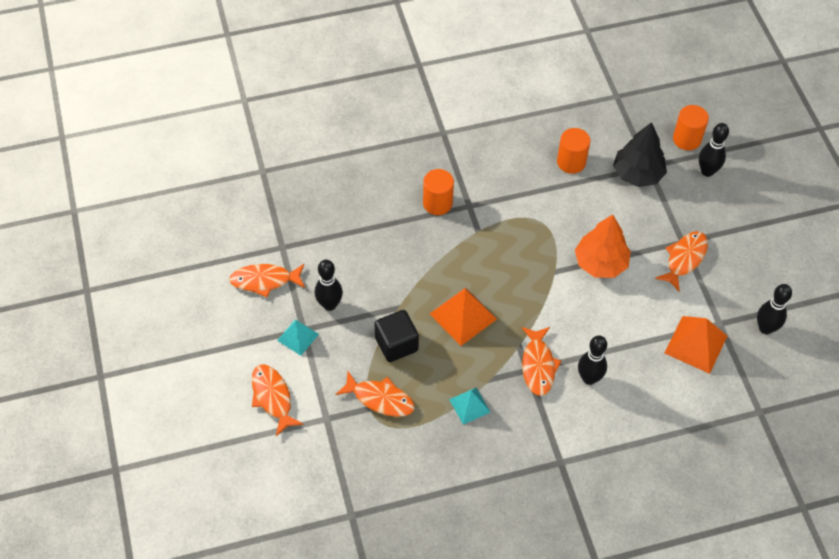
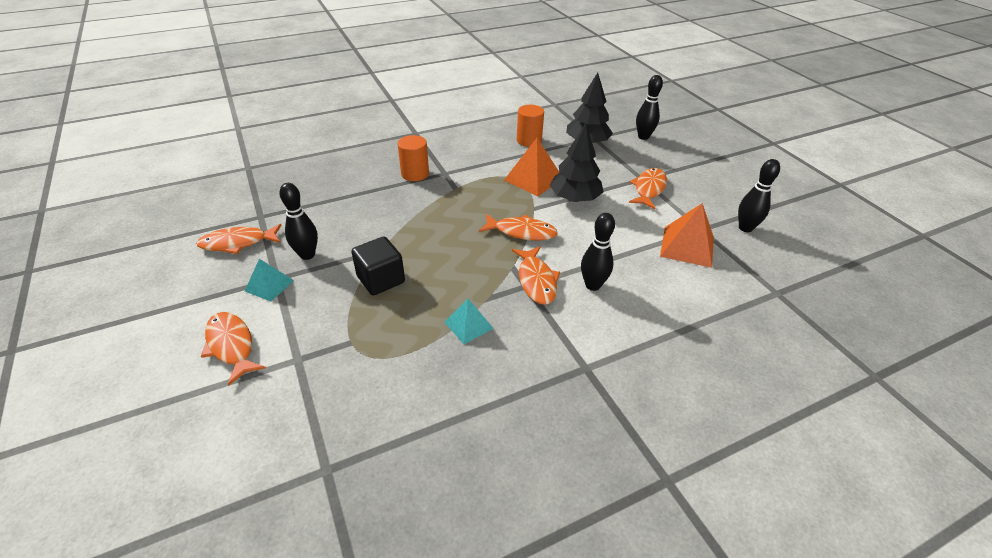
camera: 10 degrees left, 15 degrees down
(380, 399) = (363, 331): orange fish -> orange fish (522, 232)
(463, 316) = (450, 249): orange pyramid -> orange pyramid (533, 179)
(600, 263) = (574, 198): orange tree -> black tree
(687, 139) = (619, 121): orange cylinder -> none

